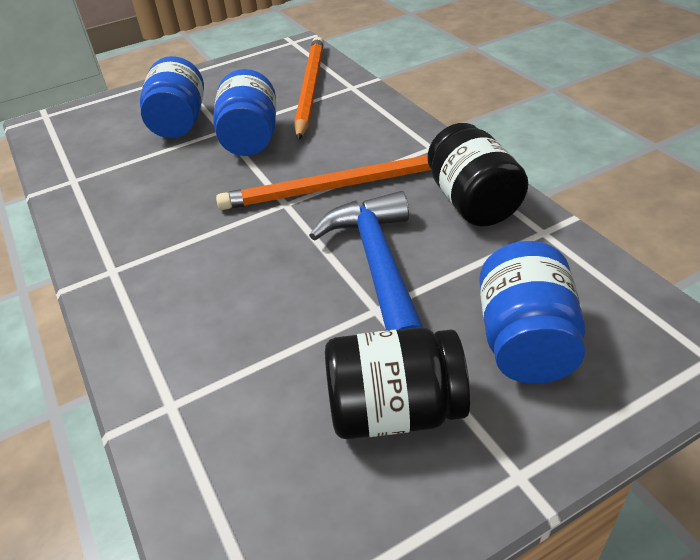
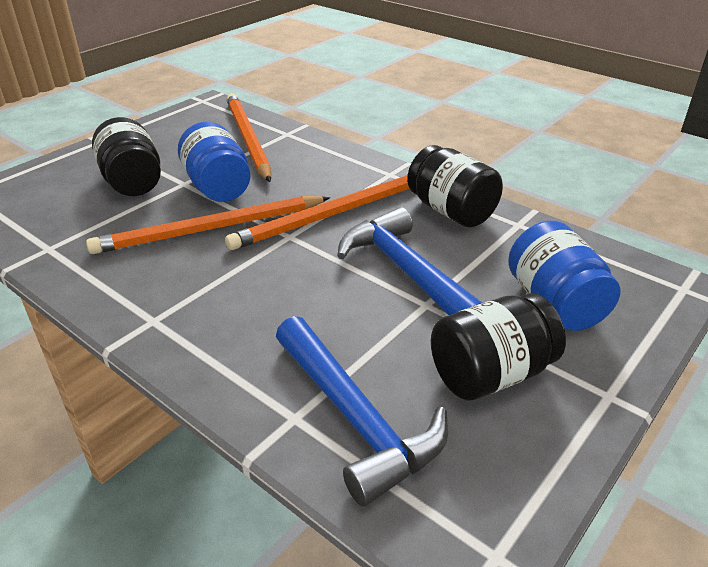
camera: 25 degrees left, 5 degrees down
(179, 122) = (132, 182): blue jar -> black jar
(217, 183) = (210, 229): none -> orange pencil
(225, 424) = (356, 419): none -> blue hammer

